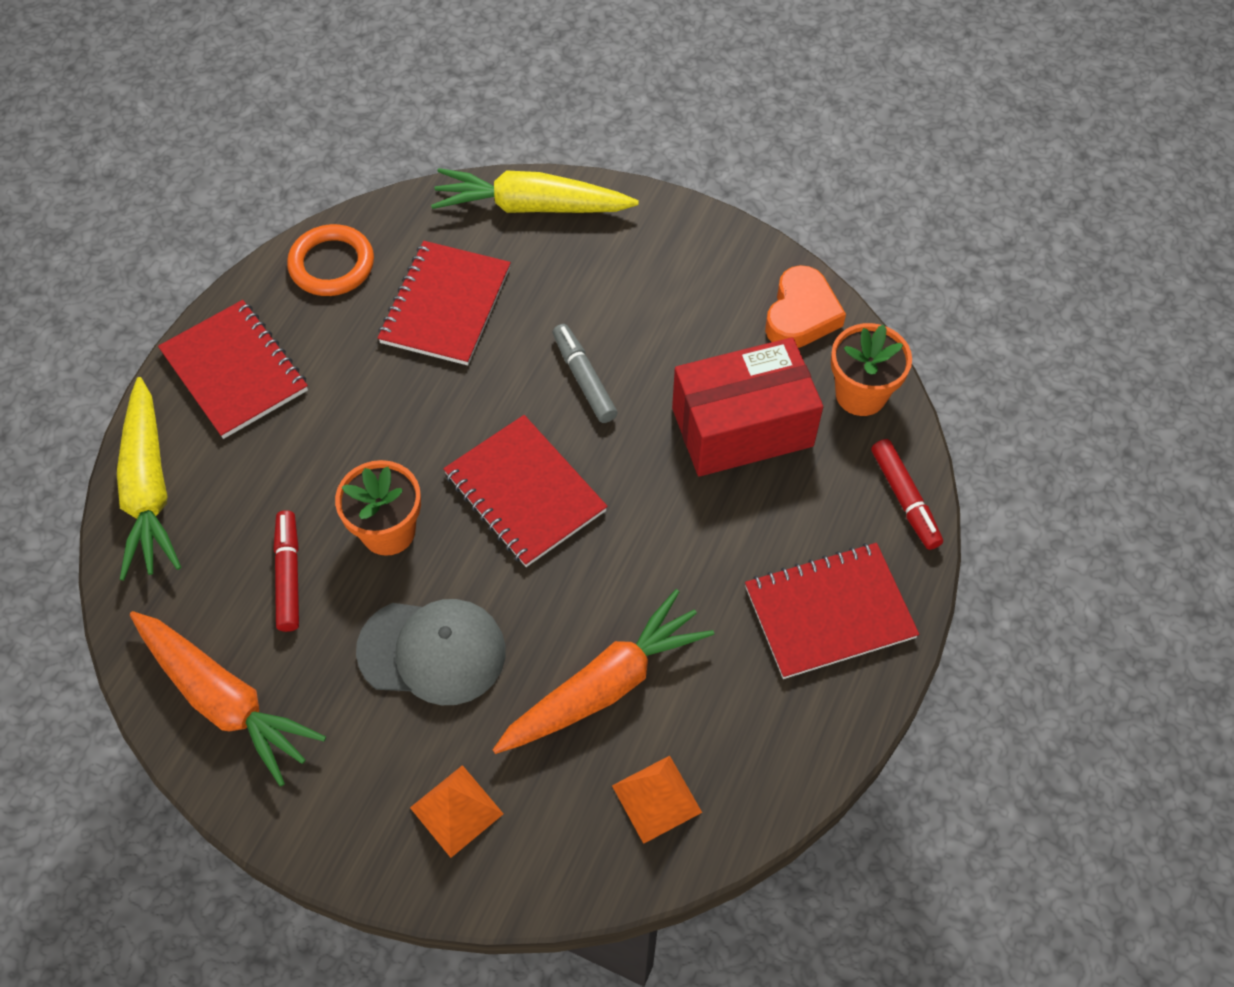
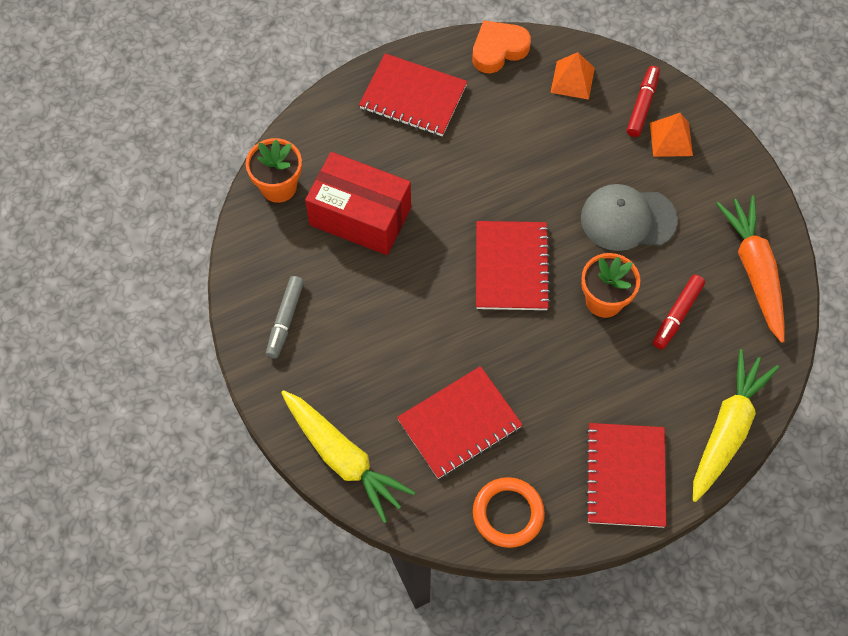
camera: 140 degrees left, 5 degrees up
(432, 651) = (628, 219): grey cap -> grey cap turned 45 degrees counterclockwise
(584, 379) = (419, 310): grey marker -> grey marker (285, 320)
(604, 686) = (554, 142): orange carrot -> none
(801, 315) = (259, 255): orange heart -> orange heart (498, 50)
(904, 499) = (318, 120): red marker -> red marker (642, 105)

